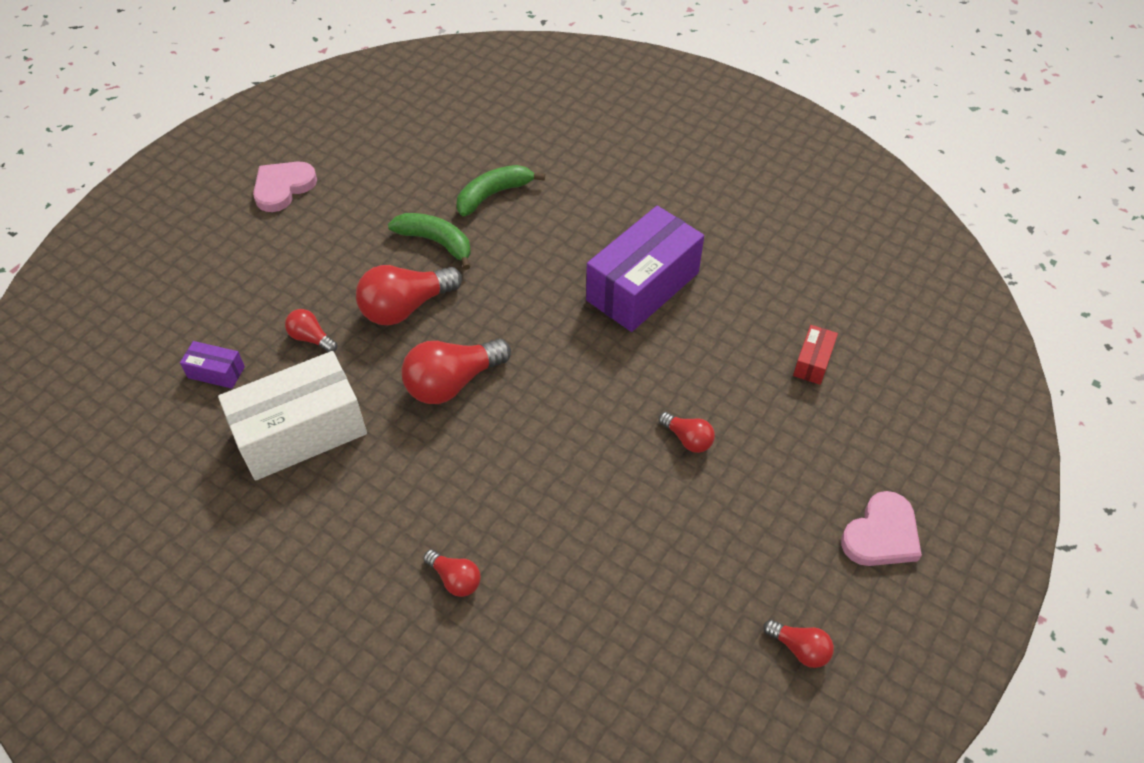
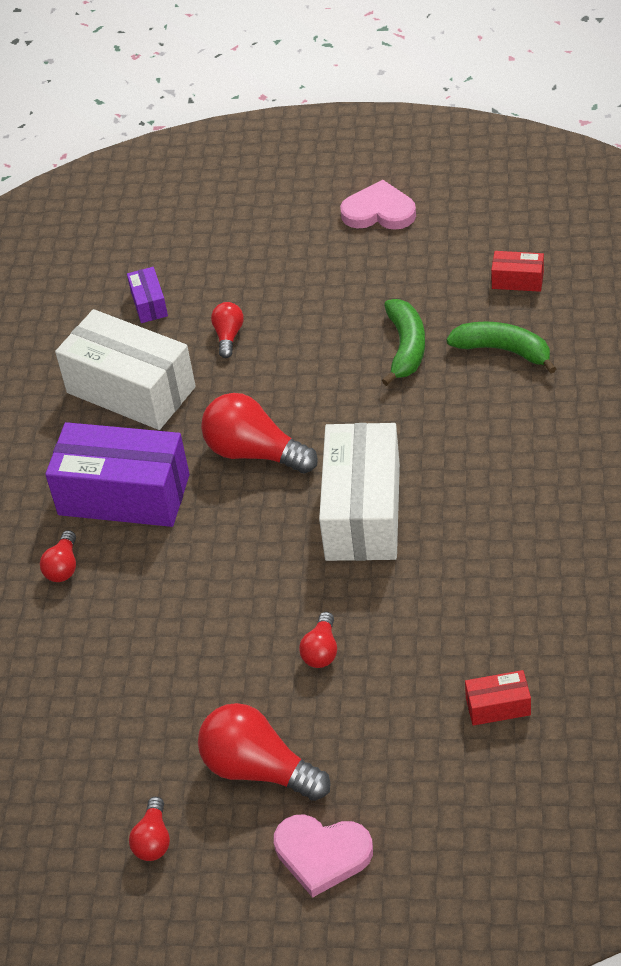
camera: 65 degrees right, 5 degrees down
(405, 307) = (311, 373): red light bulb -> red light bulb (258, 769)
(435, 154) = (517, 280): none -> red box
(574, 347) = (363, 512): none -> white box
(642, 286) = (483, 523): purple box -> purple box (124, 494)

